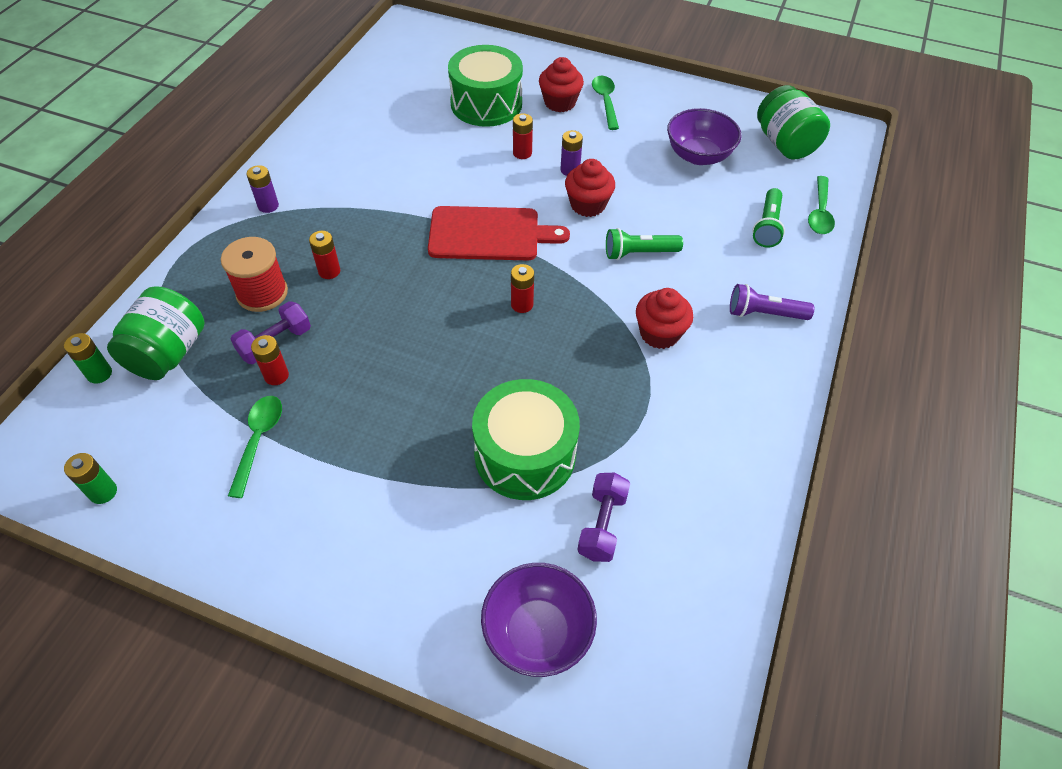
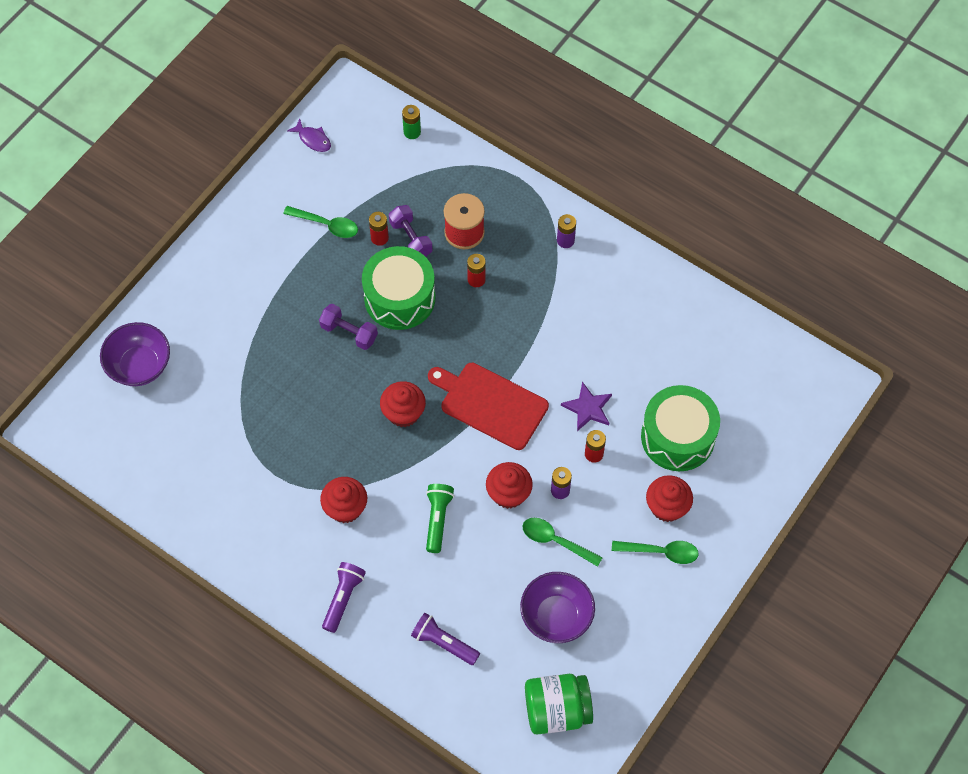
camera: 105 degrees right, 10 degrees up
(103, 492) = (313, 139): green battery -> purple fish
(168, 353) = (419, 172): green jar -> none
(473, 163) = (588, 408): none -> purple star
(489, 234) = (490, 404): red cutting board -> red cutting board turned 105 degrees clockwise
(522, 304) = (403, 413): red battery -> red cupcake
(525, 454) = (265, 385): green drum -> green drum (399, 298)
(602, 525) = (196, 420): purple dumbbell -> purple dumbbell (349, 332)
(767, 226) = (444, 643): green flashlight -> purple flashlight
(820, 212) = (450, 700): green spoon -> green spoon (556, 541)

